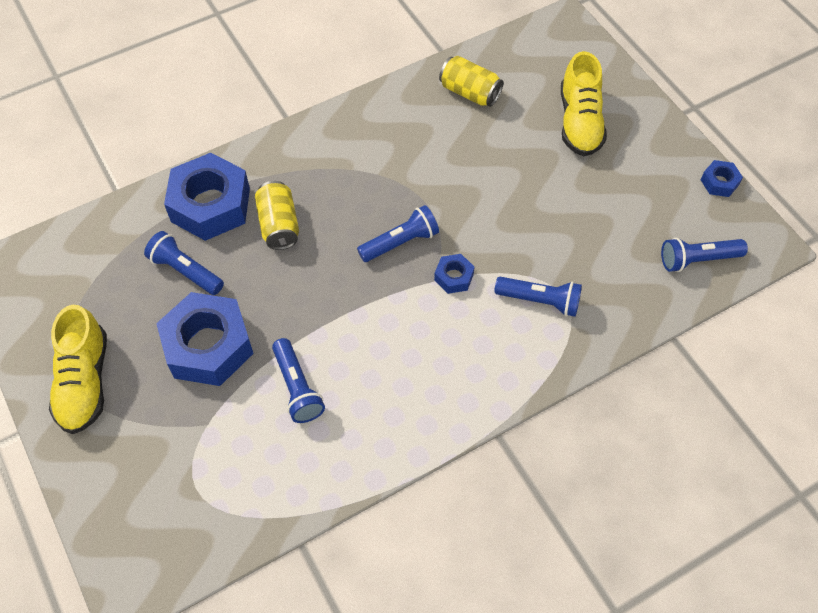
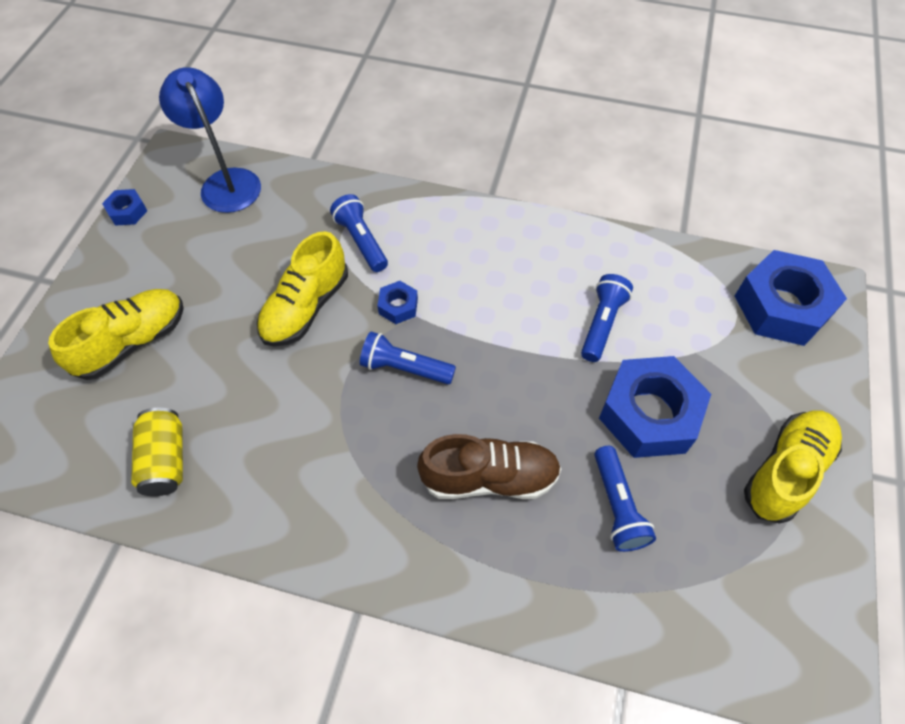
camera: 135 degrees left, 0 degrees up
(210, 205) = (535, 563): blue nut -> blue nut (781, 306)
(279, 225) = (489, 477): yellow can -> brown shoe
(511, 225) = (306, 307): none -> yellow shoe
(697, 260) = (226, 181): blue flashlight -> blue lamp

